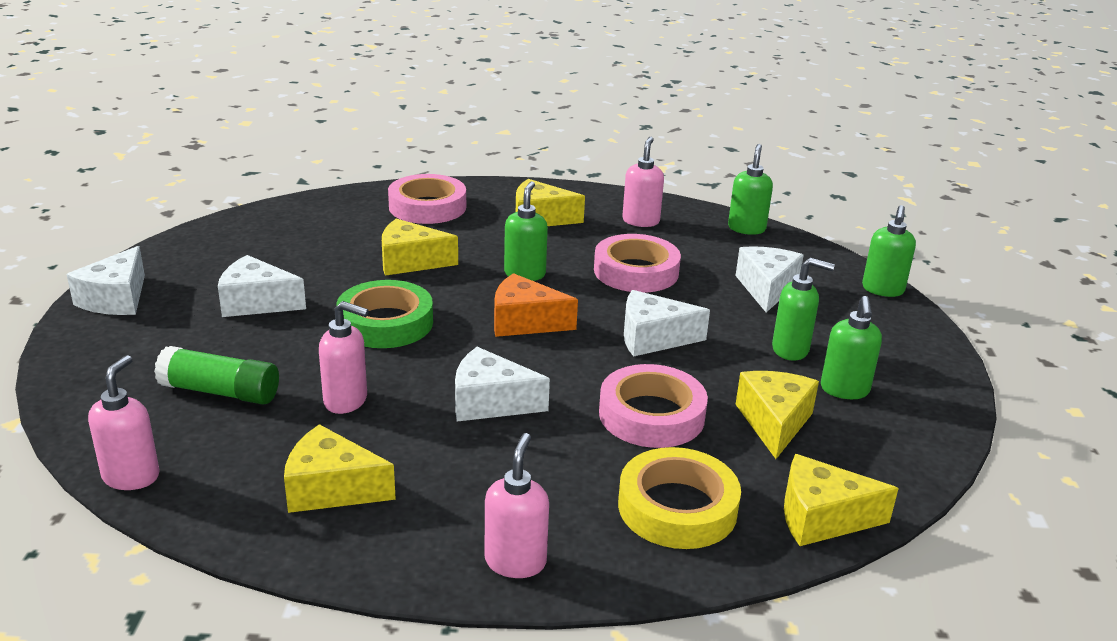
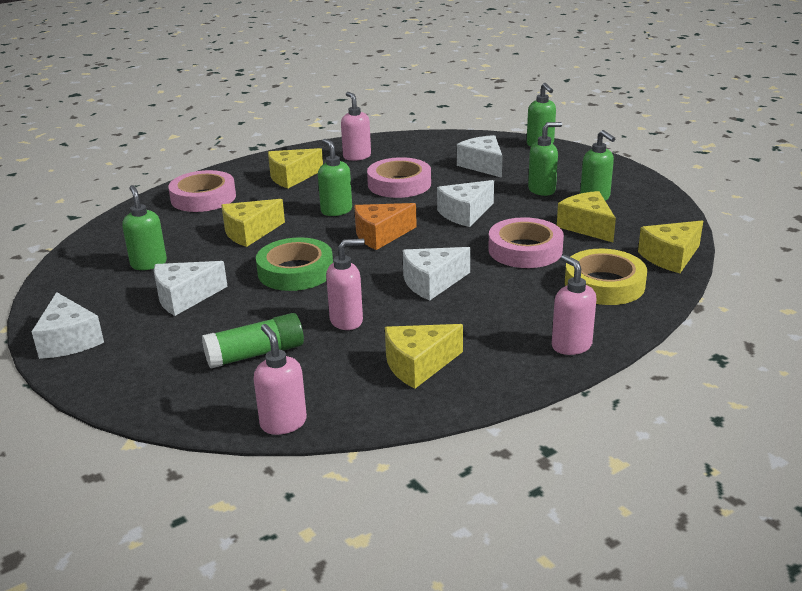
camera: 35 degrees left, 0 degrees up
(746, 228) = (423, 139): green soap dispenser -> green soap dispenser (149, 264)

